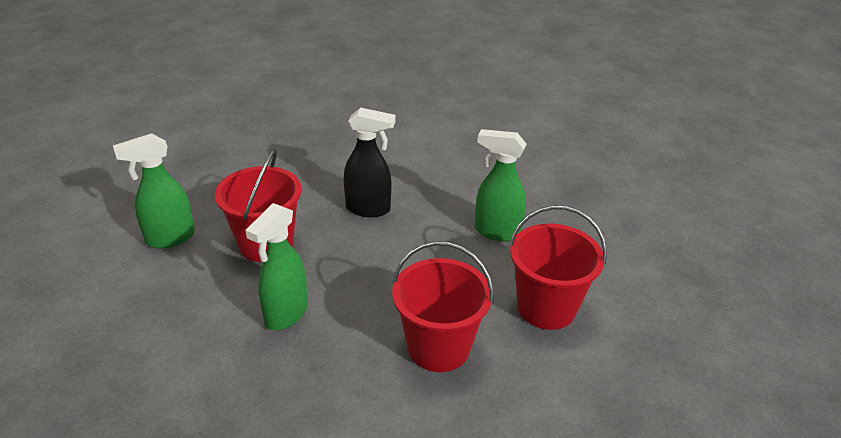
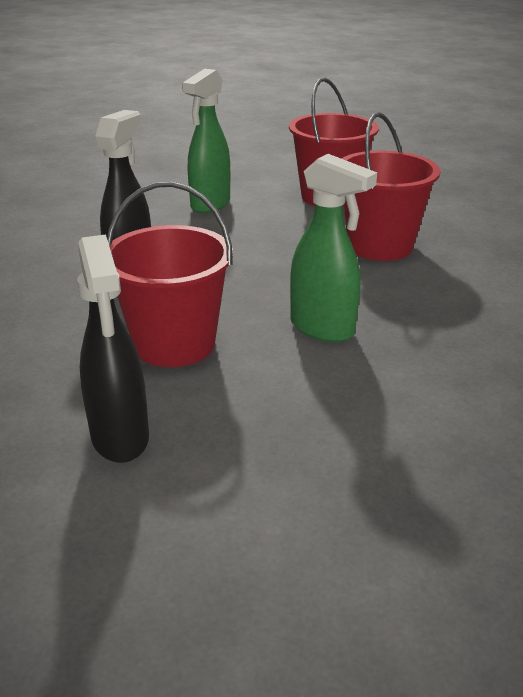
camera: 80 degrees left, 5 degrees down
(170, 238) = (120, 438): green spray bottle -> black spray bottle

